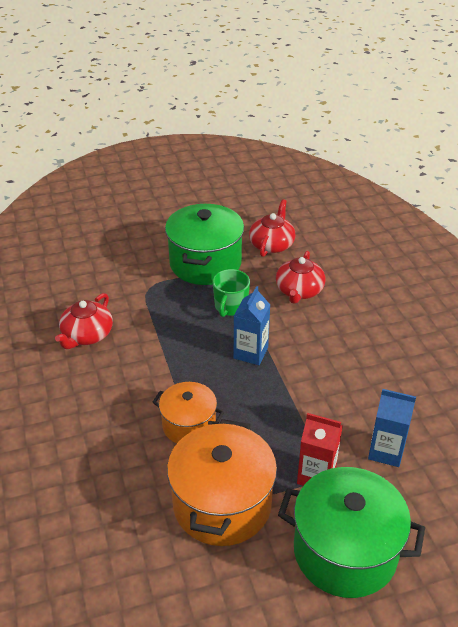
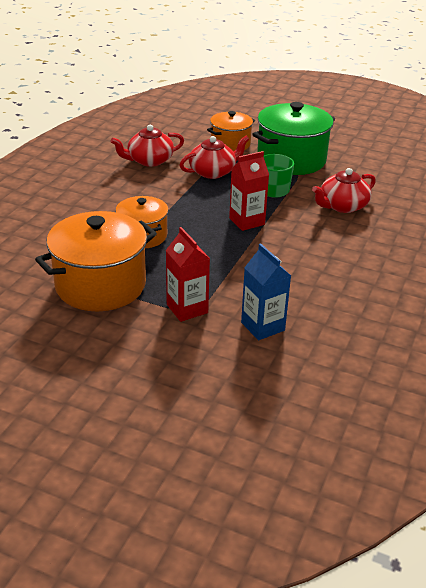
camera: 40 degrees right, 5 degrees down
(135, 273) = (230, 144): none -> orange pot
(251, 353) = (247, 221): blue carton -> red carton
(272, 244) = (363, 171): red teapot -> red teapot (213, 172)
(345, 551) = (142, 358): green pot -> none

